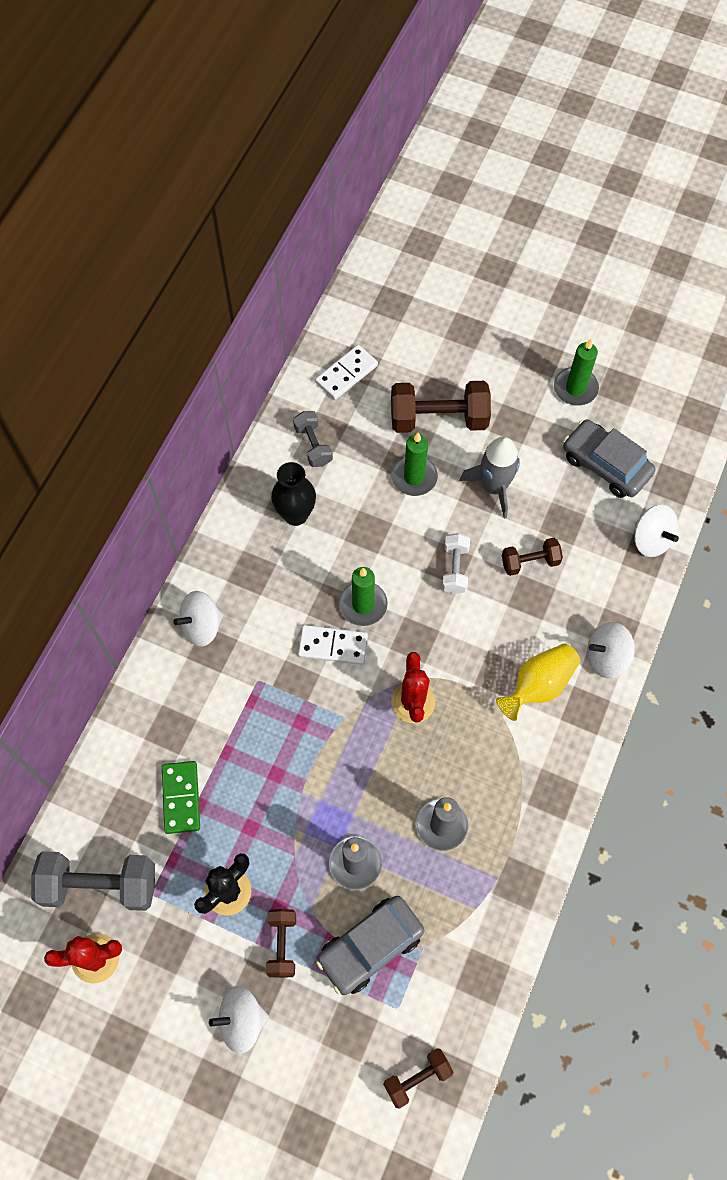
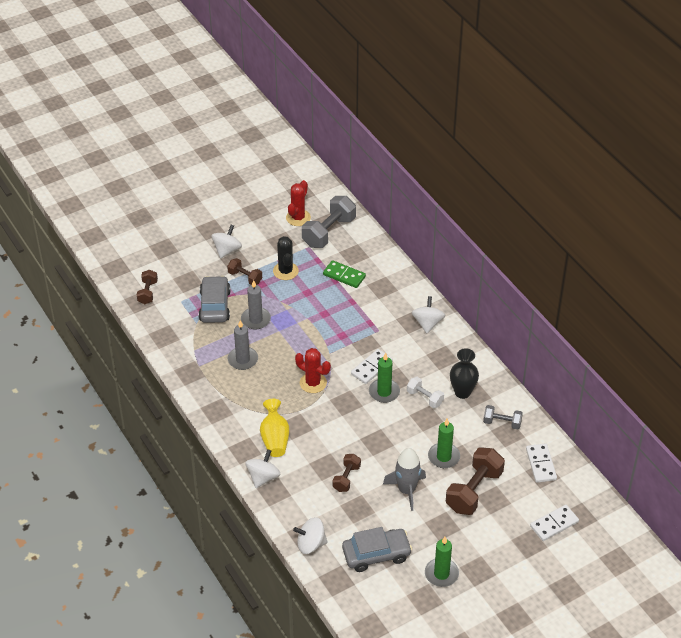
camera: 125 degrees right, 20 degrees down
(421, 320) = (554, 524): none -> white domino
(455, 569) = (371, 442): white dumbbell -> white dumbbell (425, 398)

